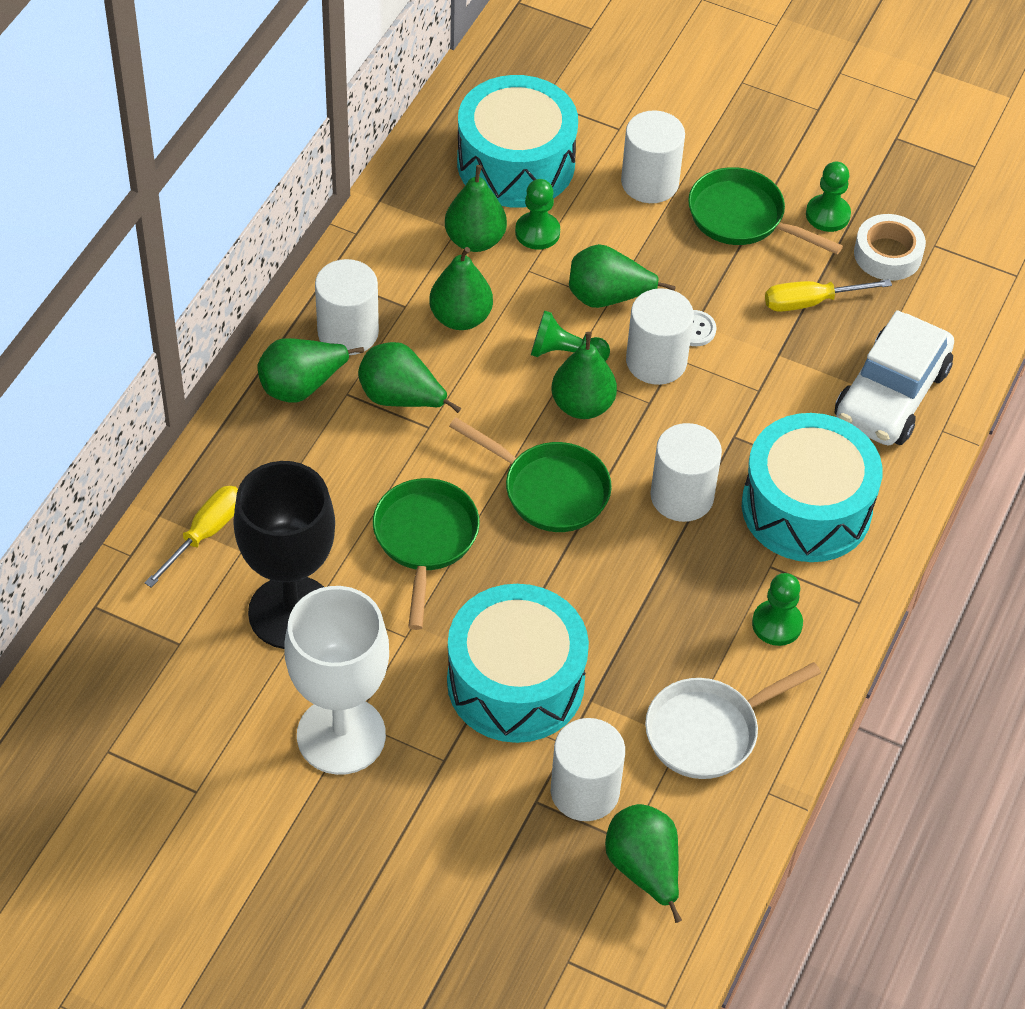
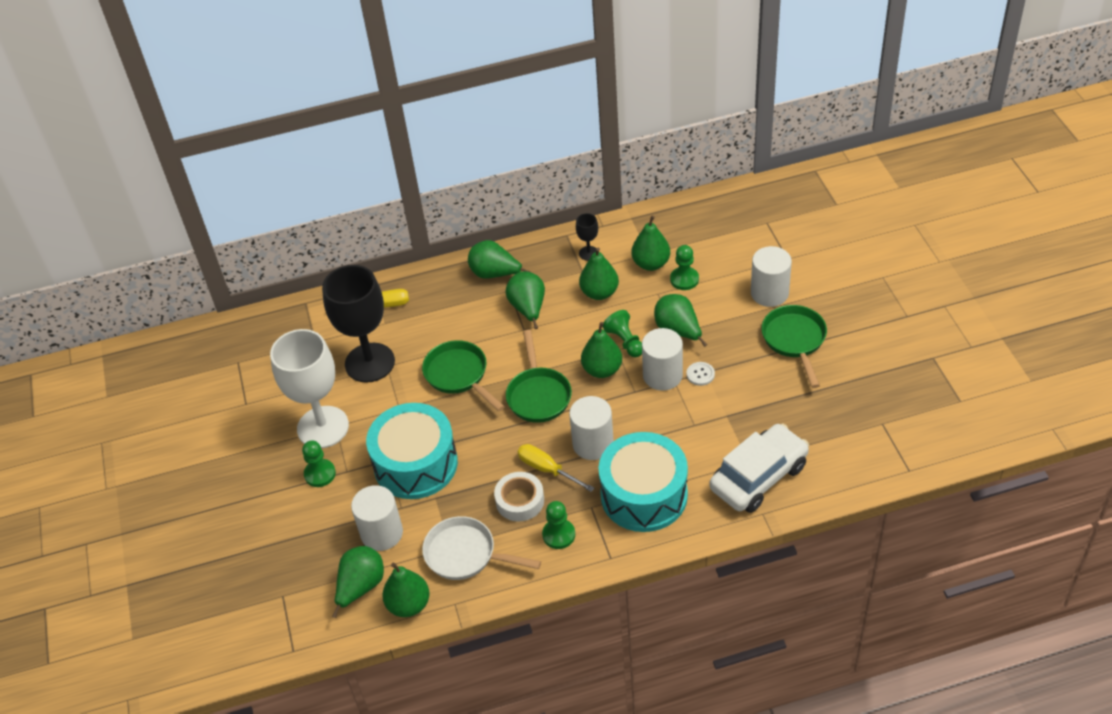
camera: 55 degrees right, 5 degrees down
(348, 332) = (543, 265): white cylinder -> none
(384, 279) = (588, 253): none -> black goblet
(425, 540) = (459, 375): green pan -> green pan turned 90 degrees counterclockwise
(516, 163) = (715, 242): turquoise drum -> none
(722, 838) = (409, 605): none -> green pear
(810, 302) = (776, 403): yellow screwdriver -> yellow screwdriver (547, 469)
(827, 215) = (842, 369): green pawn -> green pawn (320, 474)
(887, 254) = (849, 410): white tape -> white tape (520, 501)
(891, 395) = (758, 477): white car -> white car turned 150 degrees clockwise

